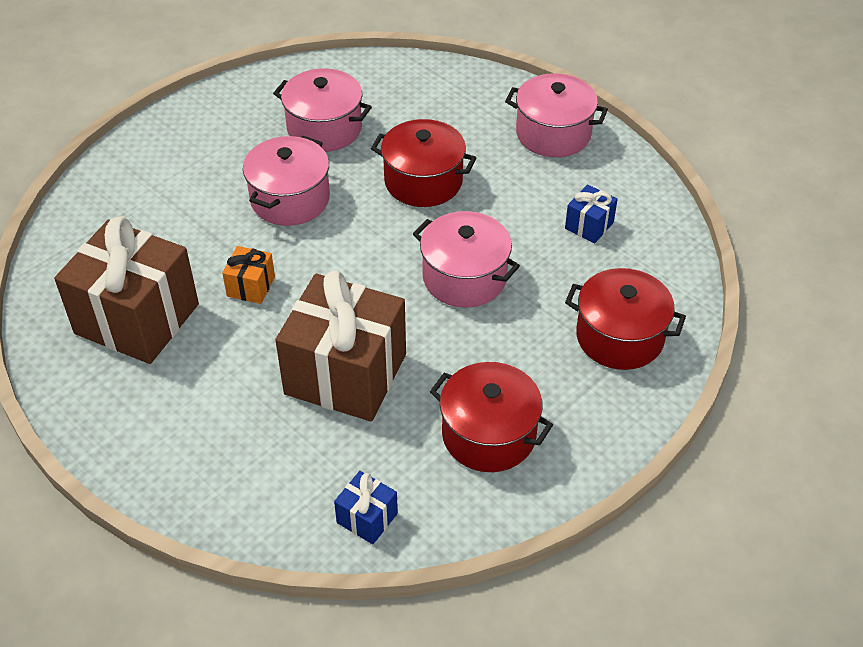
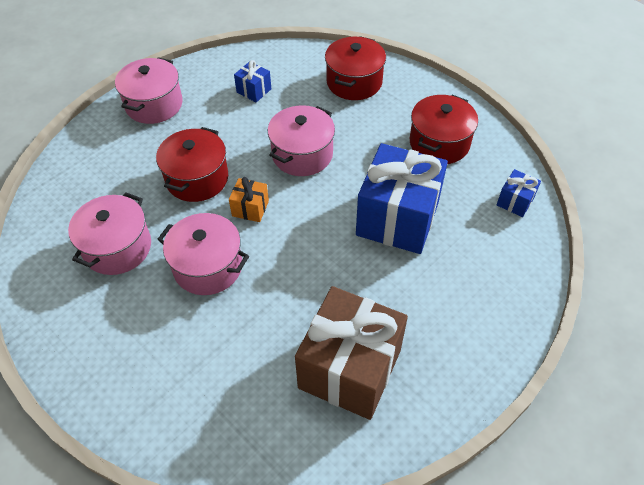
camera: 90 degrees left, 5 degrees up
(251, 286) = (311, 286): orange gift -> orange gift (250, 208)
(345, 374) = (397, 218): brown gift -> blue gift

